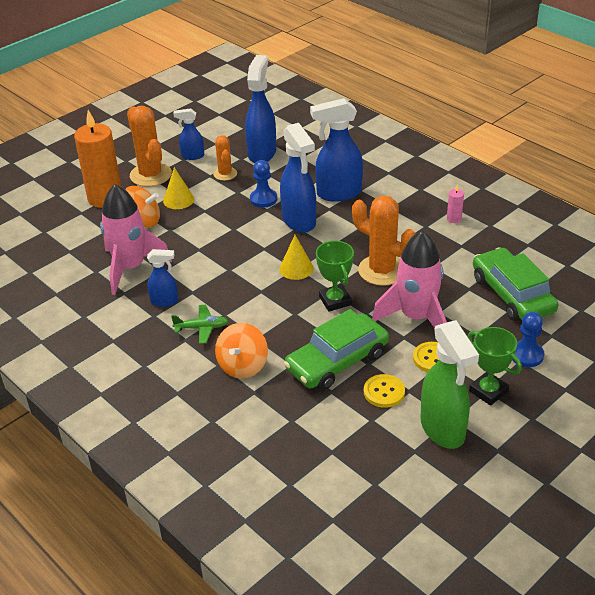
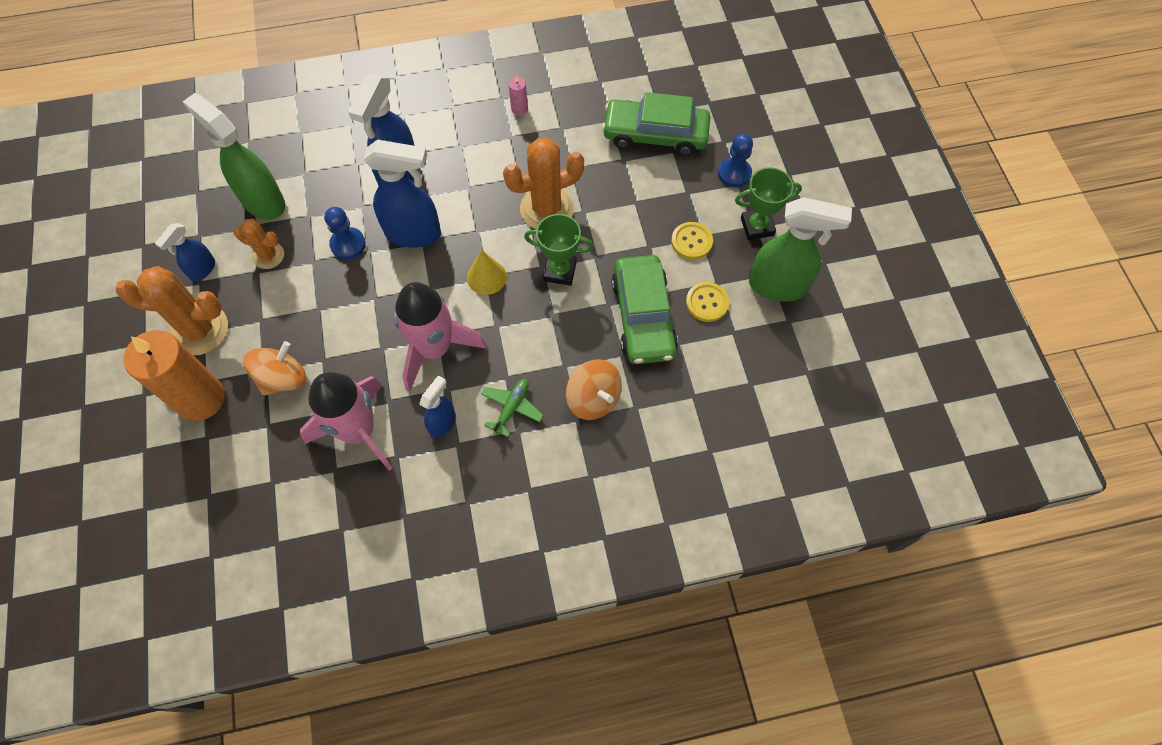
camera: 60 degrees left, 25 degrees up
(178, 200) = (275, 325): yellow cone -> none
(262, 153) = (262, 201): blue spray bottle -> green spray bottle
(416, 317) = (631, 222): pink rocket -> pink rocket (434, 348)

